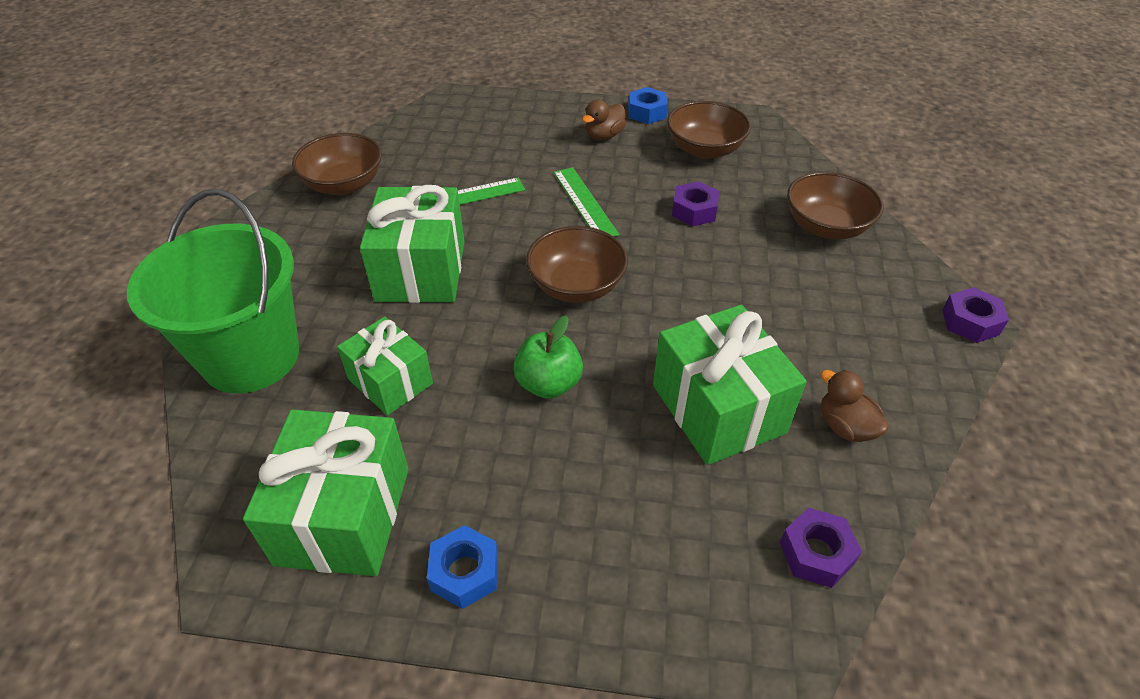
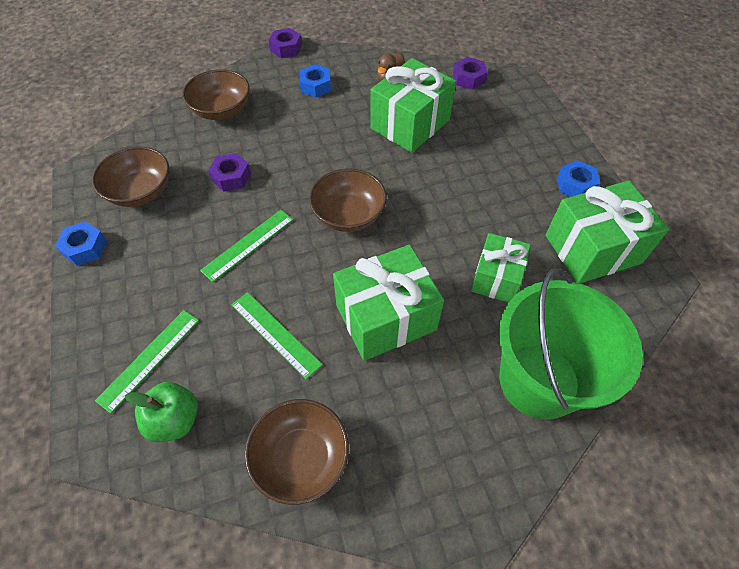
camera: 115 degrees left, 10 degrees up
(499, 130) = (149, 359): none -> green ruler
(548, 384) = (442, 197): green apple -> green apple (175, 420)
(604, 135) = (137, 266): brown duck -> none
(854, 328) = (315, 86): none -> blue nut

